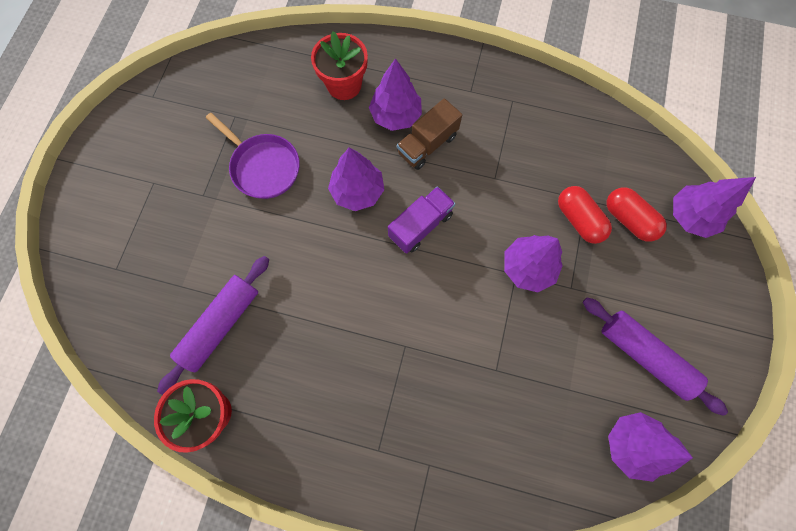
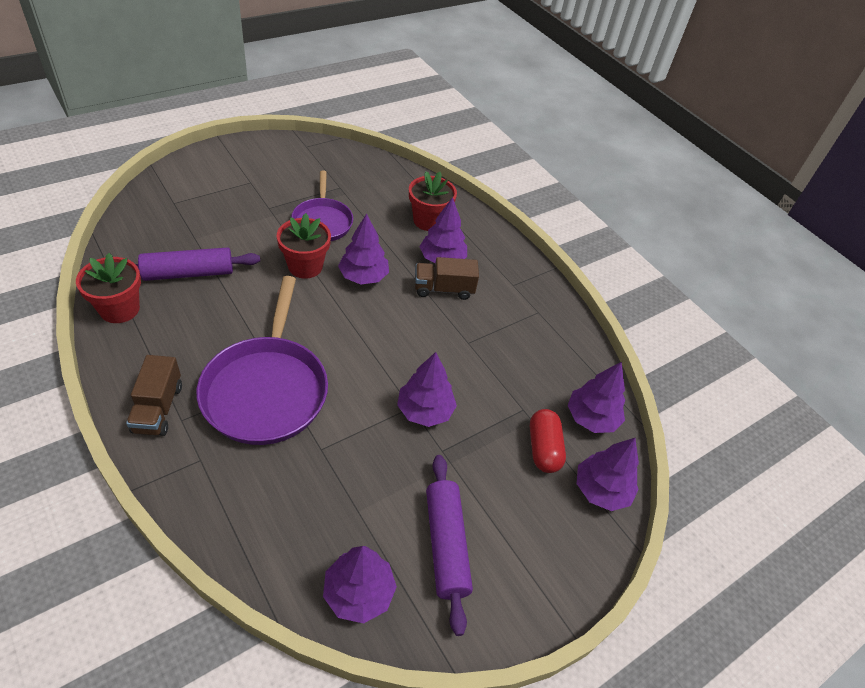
camera: 35 degrees right, 25 degrees down
(303, 225) = (305, 266): none -> red flower pot
(350, 460) = (158, 408): none -> brown truck
(406, 363) = (266, 389): none -> purple pan
(420, 225) = (380, 326): purple truck -> none
(578, 220) = (501, 415): red capsule -> none
(633, 163) = (591, 418): none -> purple tree

